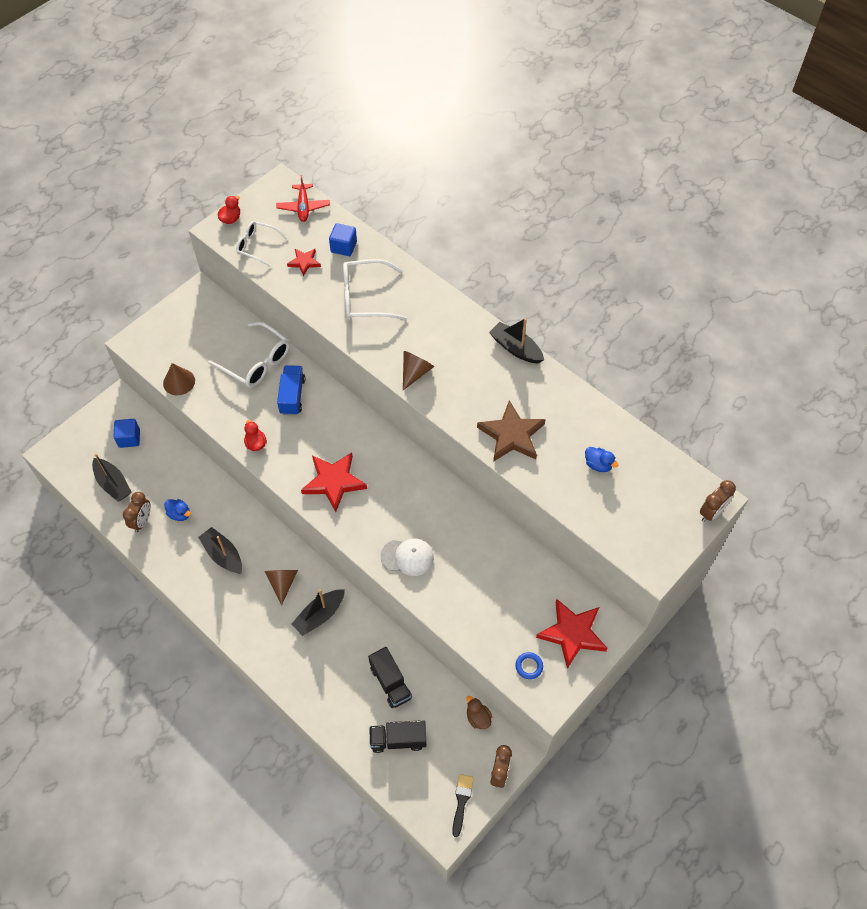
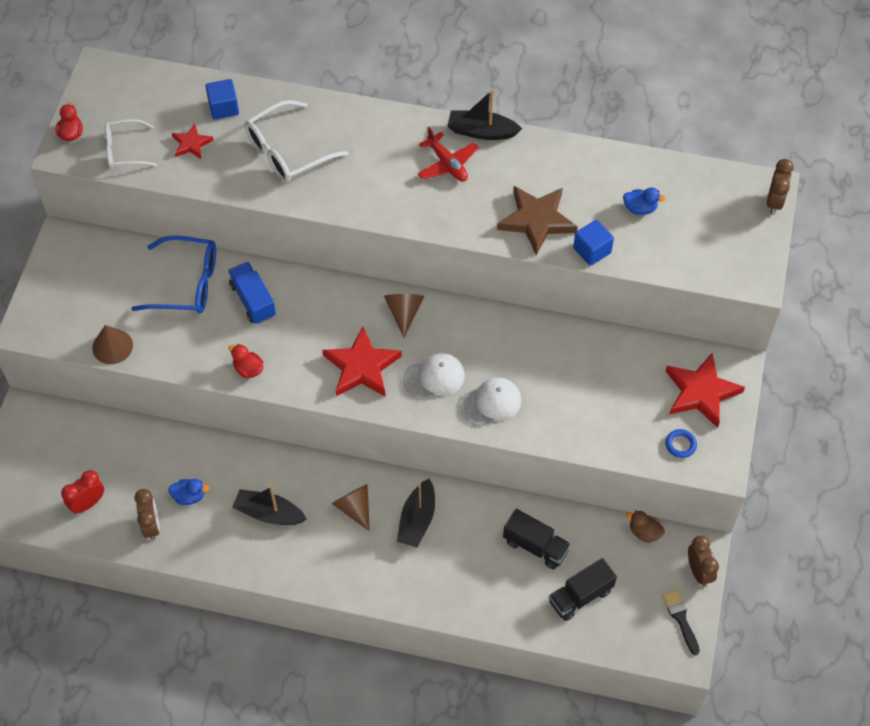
camera: 30 degrees left, 0 degrees up
(113, 484) = (88, 503): black boat -> red clock
(129, 438) = (70, 446): blue cube -> blue cube (592, 250)
(256, 362) = (186, 283): white glasses -> blue glasses
(303, 207) = (146, 84): red plane -> red plane (447, 164)
(379, 516) = (434, 377): none -> white cap
(415, 372) = (395, 204): brown cone -> brown cone (404, 313)

